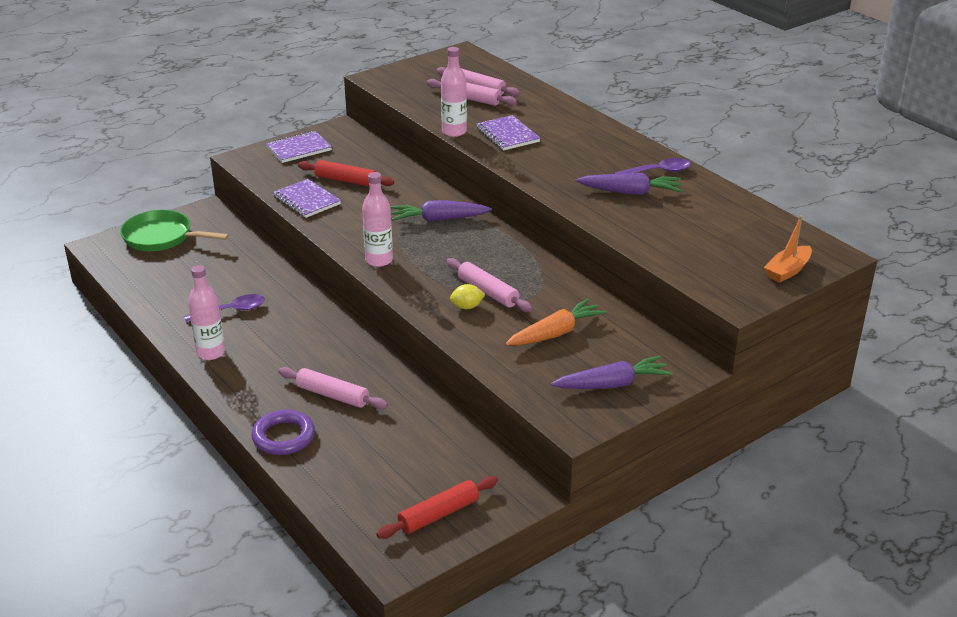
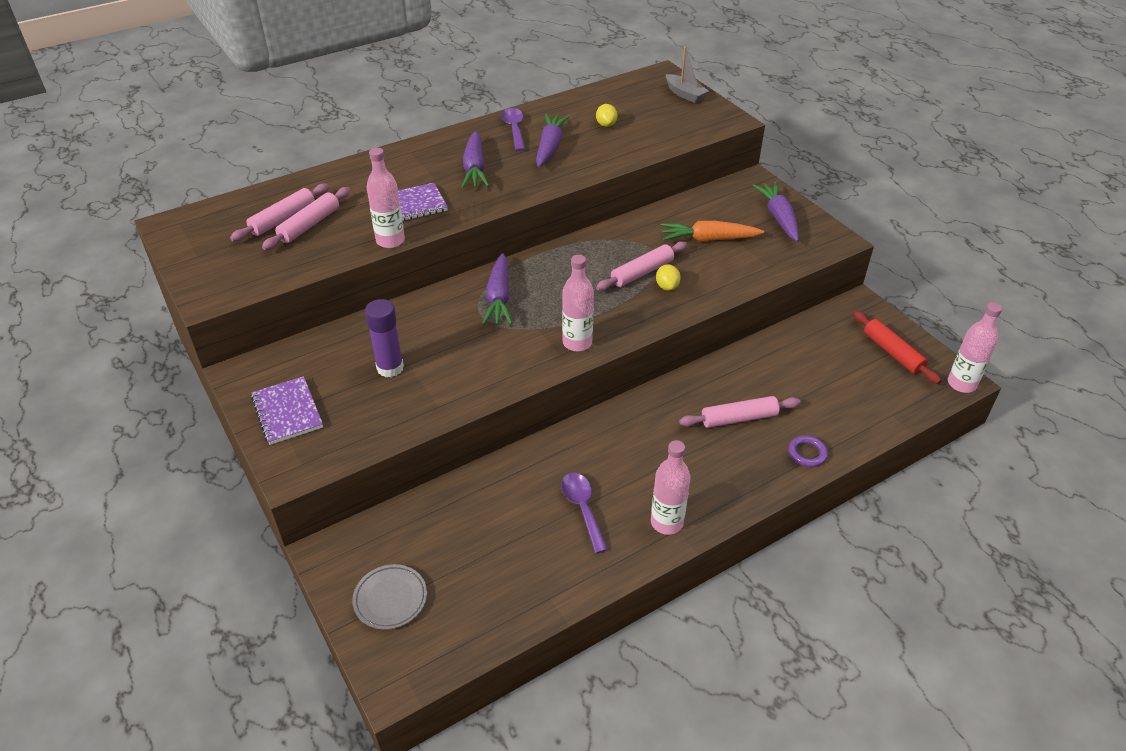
camera: 85 degrees left, 10 degrees up
(162, 237) = (390, 599): green pan -> grey plate
(283, 437) = (807, 453): purple ring -> purple ring, size x0.63
(306, 200) = (430, 402): purple notebook -> none
(332, 395) = (739, 418): pink rolling pin -> pink rolling pin turned 45 degrees clockwise
(346, 180) = (390, 368): red rolling pin -> purple glue stick
(387, 567) = (961, 384): none -> pink bottle
(555, 333) = (708, 239): orange carrot -> orange carrot turned 60 degrees counterclockwise
(577, 158) = (475, 168): none -> purple carrot
(690, 221) = (606, 125): none -> yellow lemon
(787, 271) = (685, 94): orange boat -> grey boat

